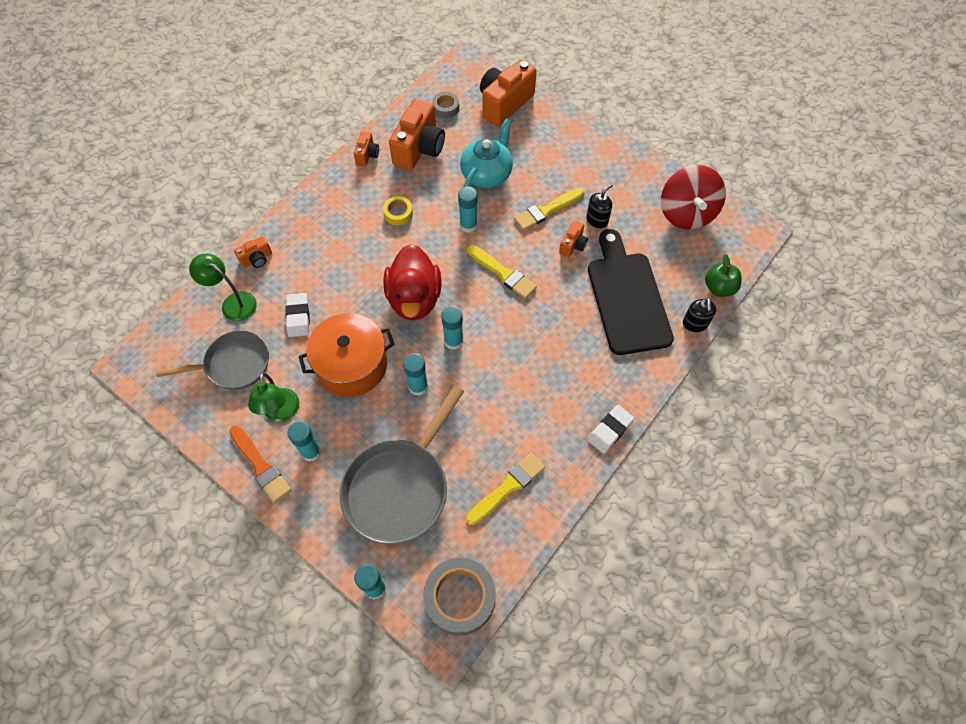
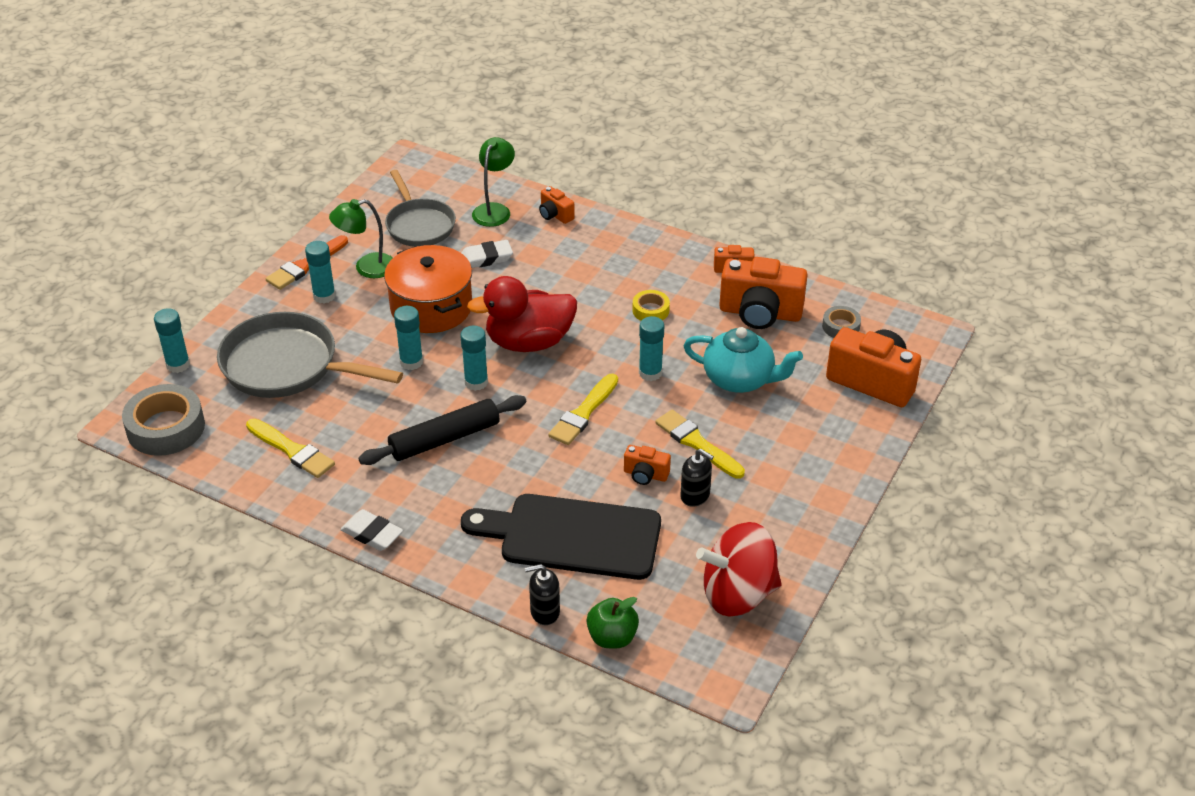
camera: 80 degrees right, 20 degrees down
(514, 370) = (445, 439): none -> black rolling pin
(627, 298) = (572, 536): black cutting board -> black cutting board turned 150 degrees counterclockwise

